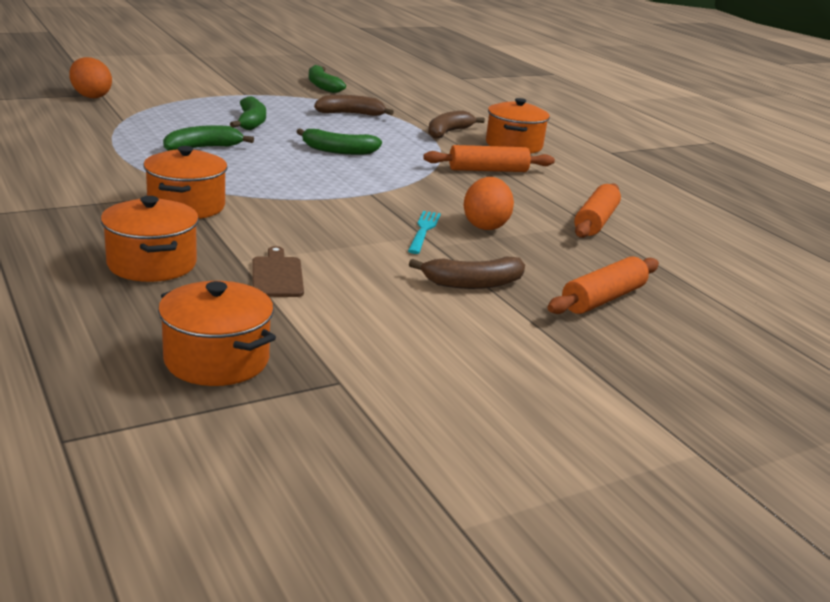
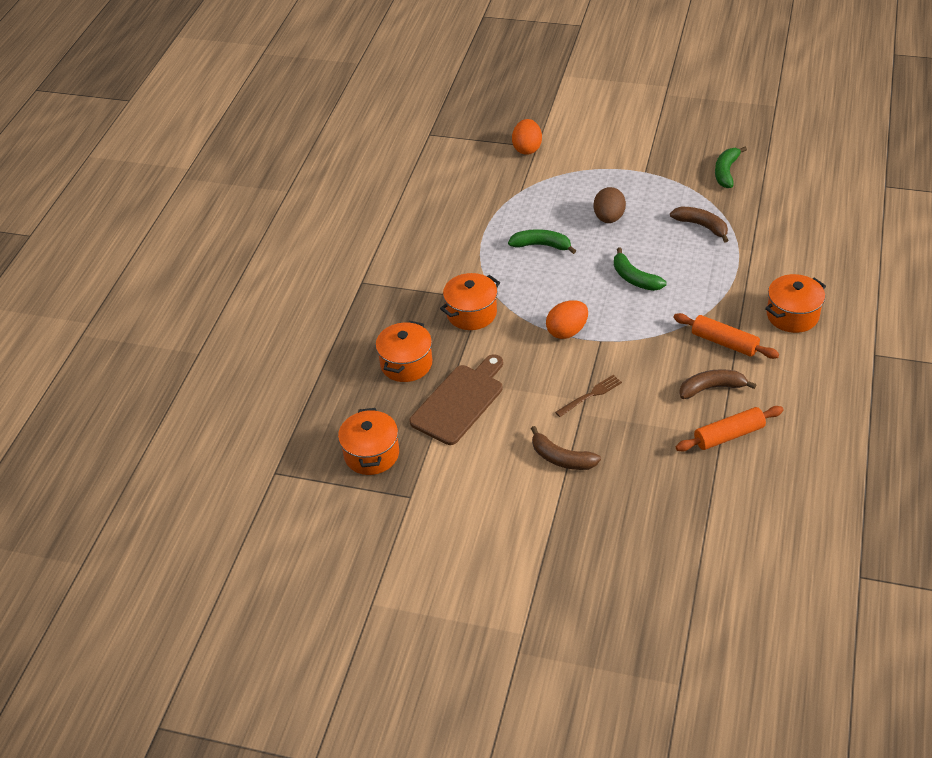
camera: 50 degrees right, 20 degrees up
(251, 122) = (609, 218): green banana -> brown egg
(277, 275) = (460, 401): brown cutting board -> brown cutting board, size x1.82
(424, 230) = (590, 395): turquoise fork -> brown fork
(448, 132) = (756, 278): brown banana -> brown banana (711, 388)
(485, 225) = (639, 407): orange egg -> orange egg (567, 331)
(603, 298) = (626, 509): orange rolling pin -> none

